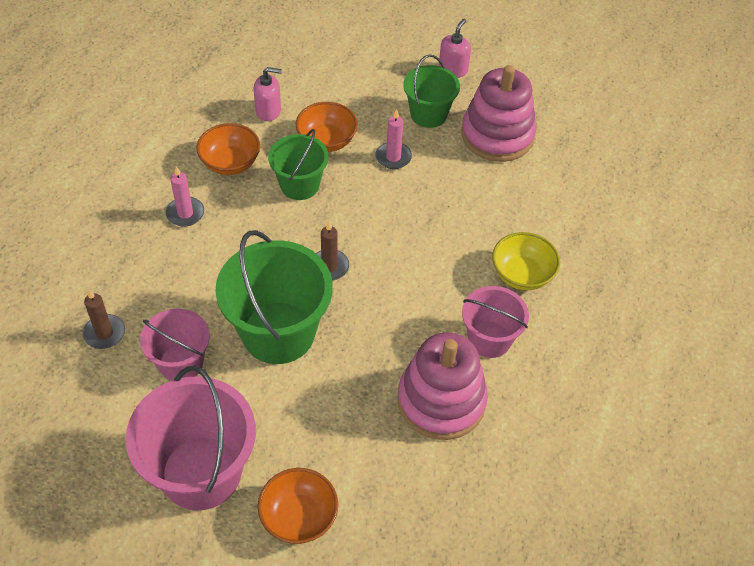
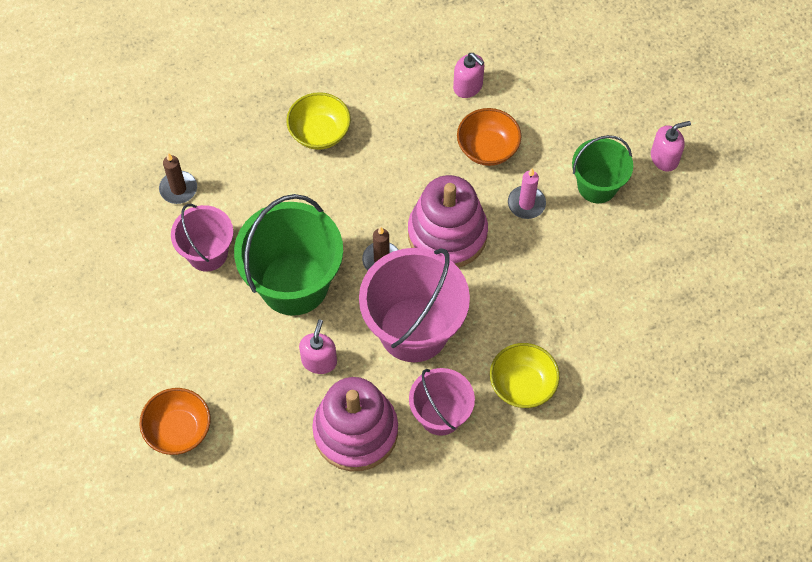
camera: 45 degrees right, 10 degrees up
(185, 213) = (319, 133): pink candle -> yellow bowl
(201, 472) = (147, 345): pink bucket -> pink bucket (414, 329)
(230, 163) = (393, 113): orange bowl -> none
(299, 185) = (427, 172): green bucket -> none
(358, 372) = (319, 361): none -> pink soap dispenser
(497, 135) = (636, 249): pink stacking toy -> pink stacking toy (447, 234)

